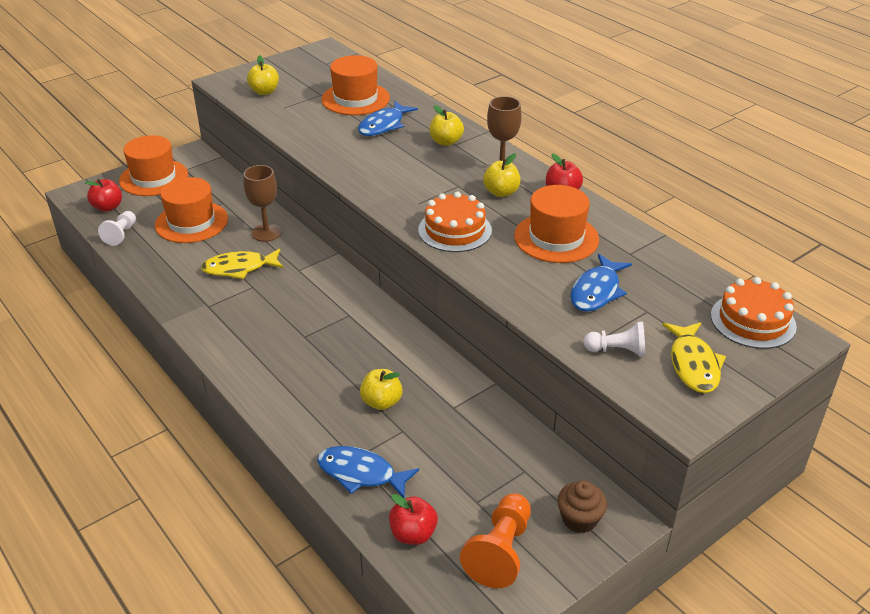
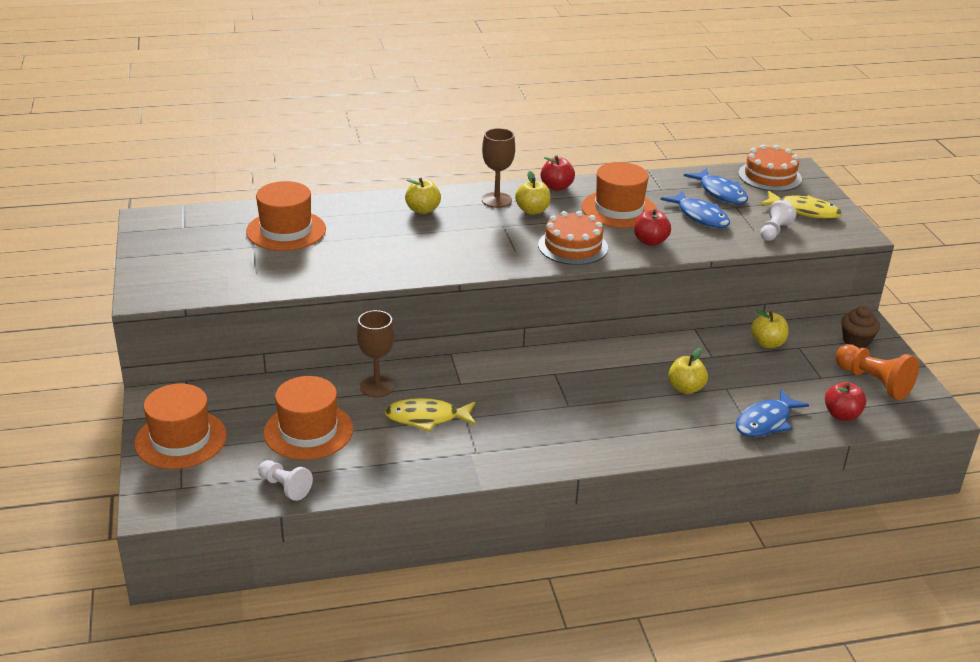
camera: 65 degrees left, 5 degrees down
(108, 207) = (212, 487): red apple -> red apple (650, 241)
(239, 268) = (426, 418): yellow fish -> yellow fish turned 75 degrees clockwise
(264, 92) = (205, 276): yellow apple -> yellow apple (767, 343)
(383, 125) = (358, 230): blue fish -> blue fish (720, 193)

